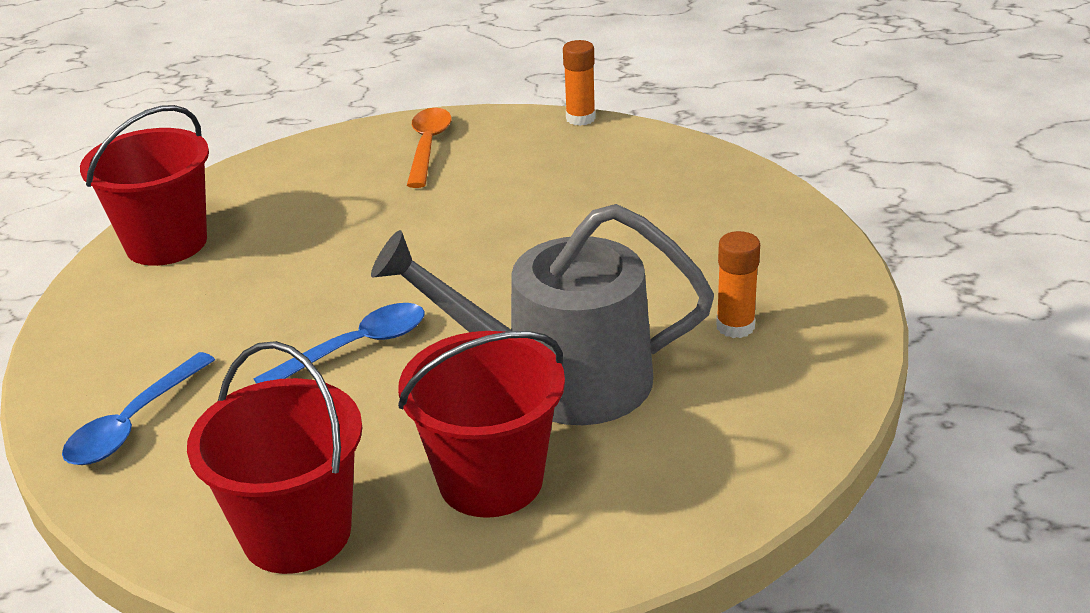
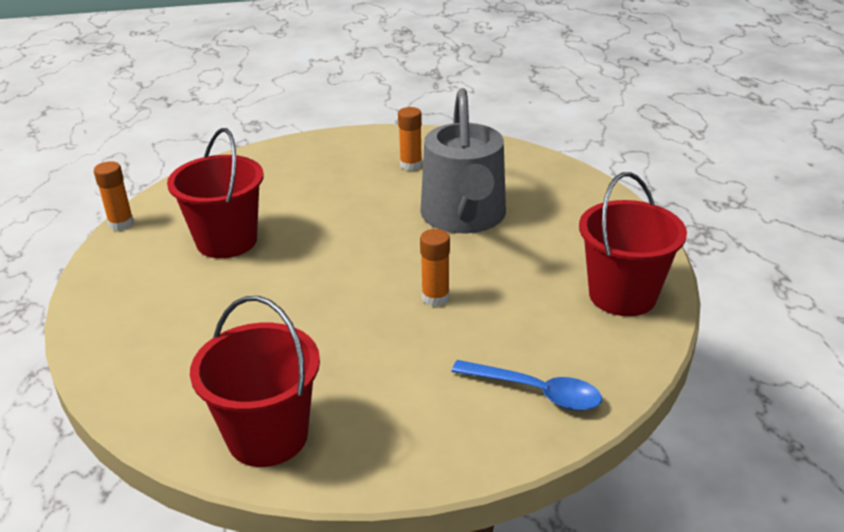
camera: 95 degrees left, 0 degrees up
(355, 348) = (435, 297): blue spoon -> orange glue stick
(428, 147) = (135, 296): orange spoon -> none
(491, 480) = (558, 233): red bucket -> red bucket (227, 241)

